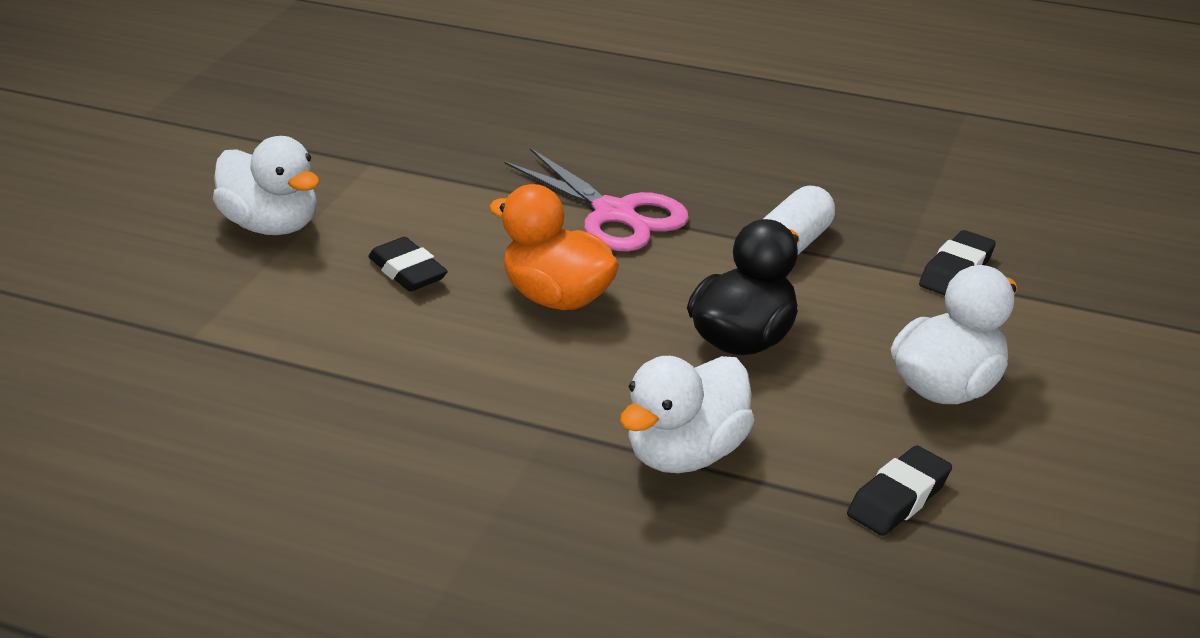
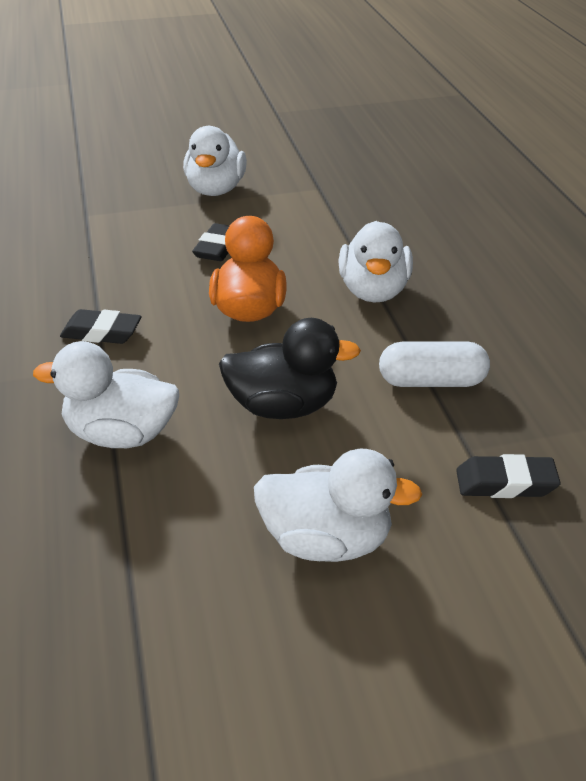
camera: 55 degrees right, 5 degrees up
(615, 214) = (373, 291): pink scissors -> white duck
(898, 498) = (150, 566): black eraser -> black eraser (101, 332)

